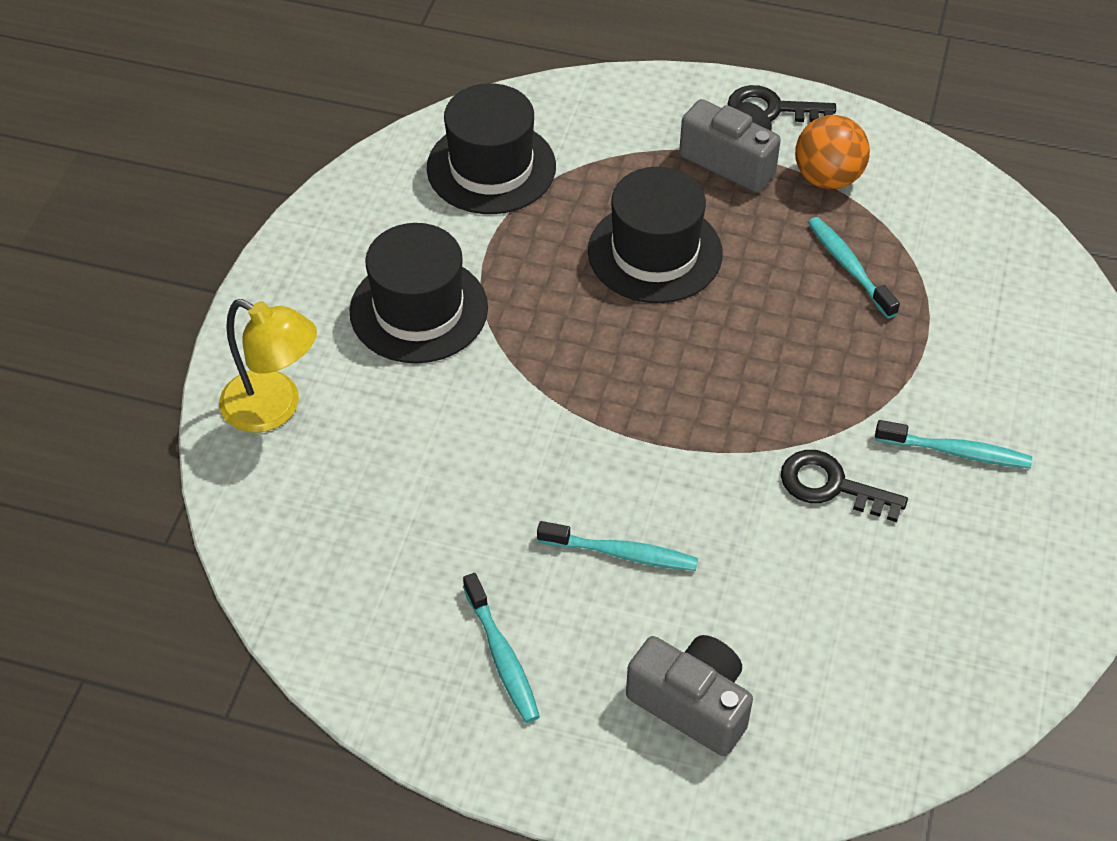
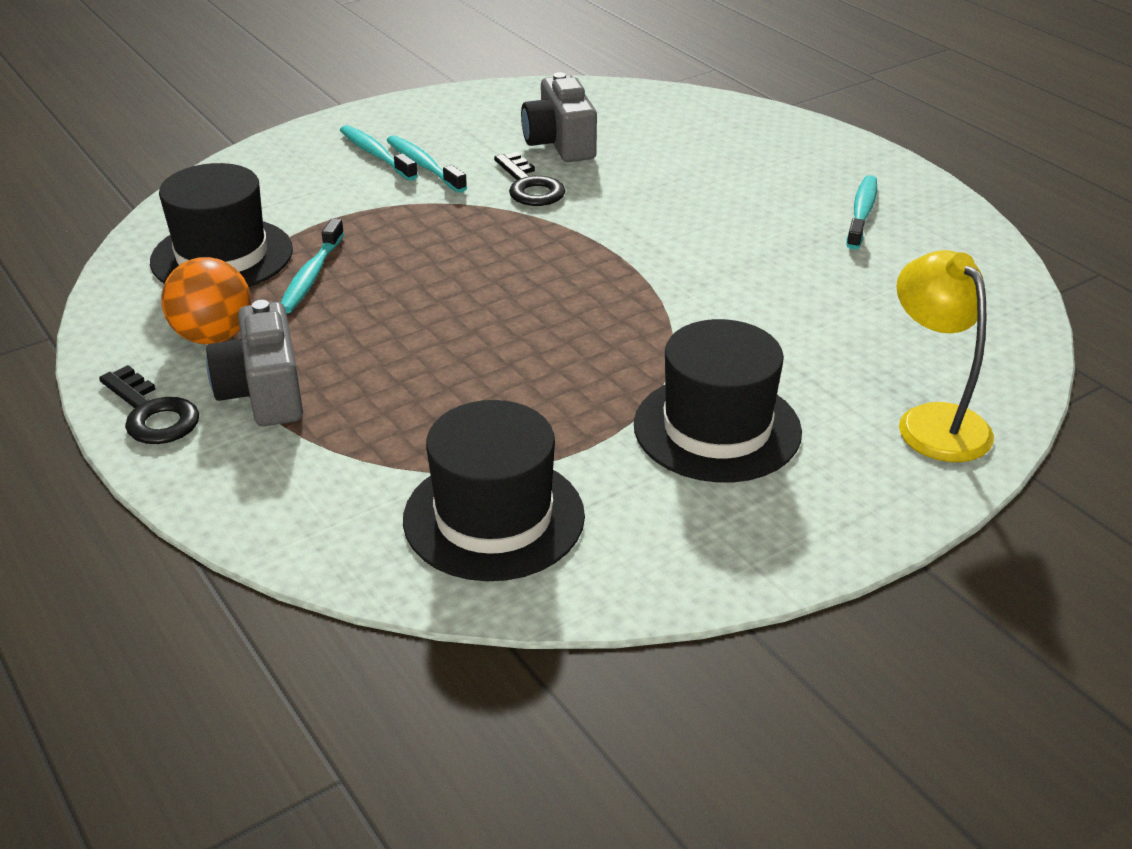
camera: 140 degrees left, 15 degrees down
(622, 553) = (720, 219): turquoise toothbrush -> turquoise toothbrush (376, 154)
(655, 252) = (444, 361): black hat -> black hat (222, 256)
(692, 704) = (755, 151): grey camera -> grey camera (560, 143)

